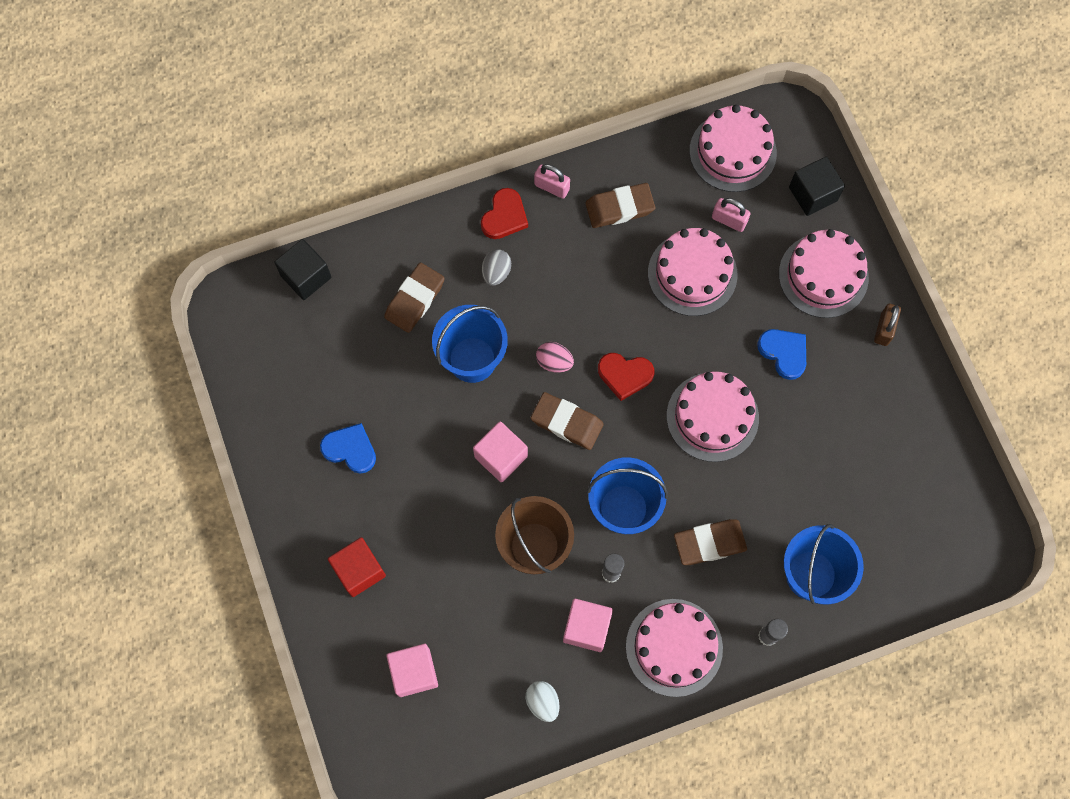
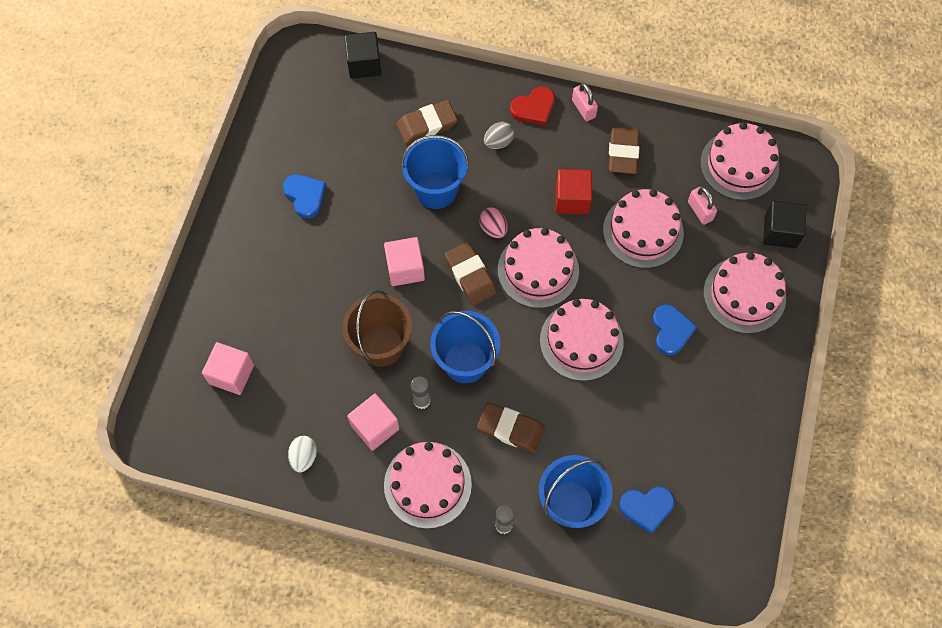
camera: 35 degrees right, 5 degrees down
(359, 570) = (248, 280): red cube -> red cube (572, 199)
(619, 208) = (623, 153): brown eraser -> brown eraser turned 75 degrees clockwise
(625, 375) = (538, 270): red heart -> pink cake
(877, 532) = (646, 508): none -> blue heart
(884, 329) = (764, 363): brown padlock -> none

